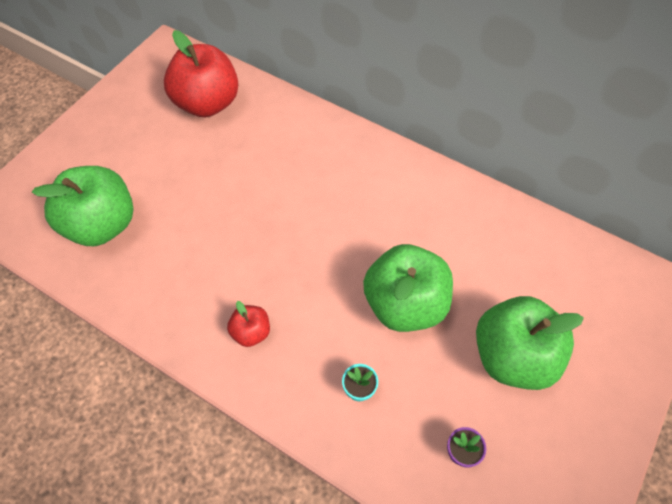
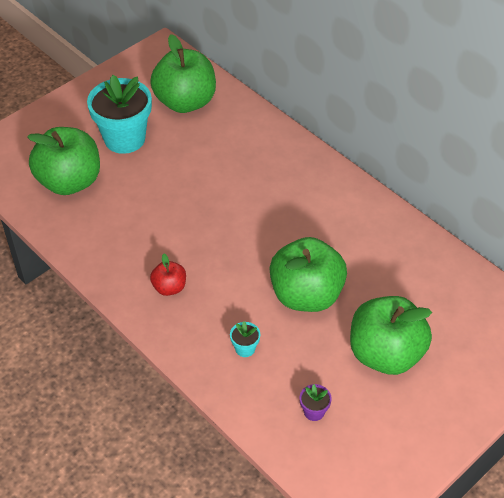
camera: 15 degrees right, 10 degrees down
(152, 159) = (124, 139): none -> turquoise flower pot
(207, 103) = (185, 102): red apple -> green apple

